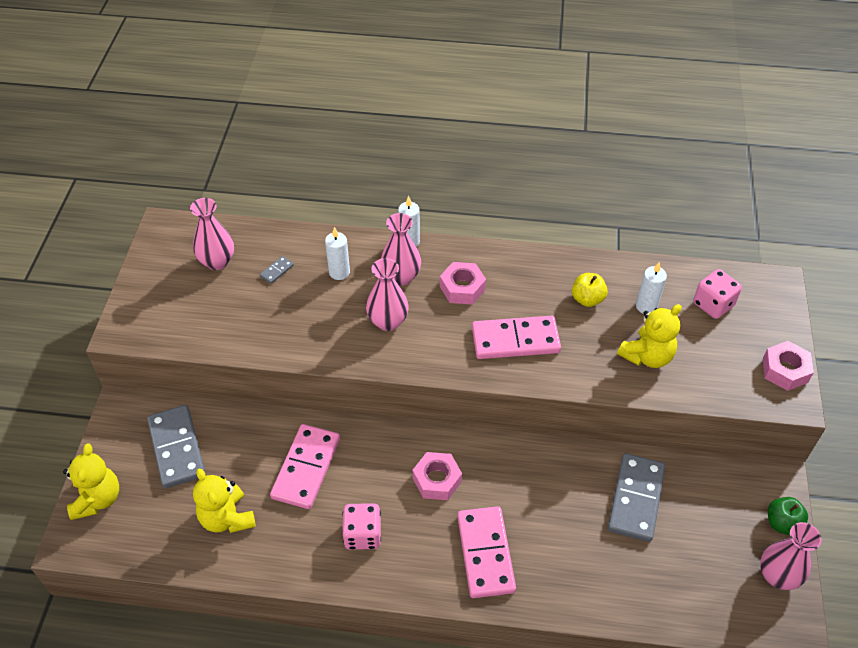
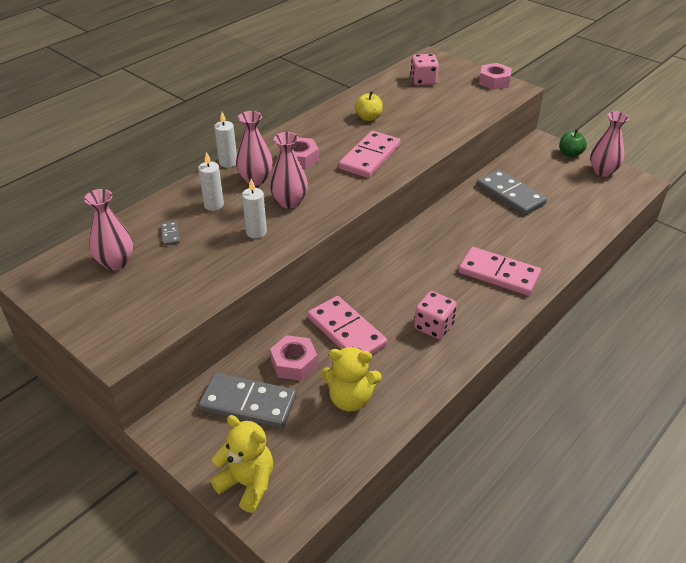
camera: 55 degrees left, 10 degrees down
(437, 480) = (420, 269): pink nut -> pink nut (294, 363)
(646, 306) = (399, 101): white candle -> white candle (256, 232)
(647, 356) = (436, 117): yellow teddy bear -> none

